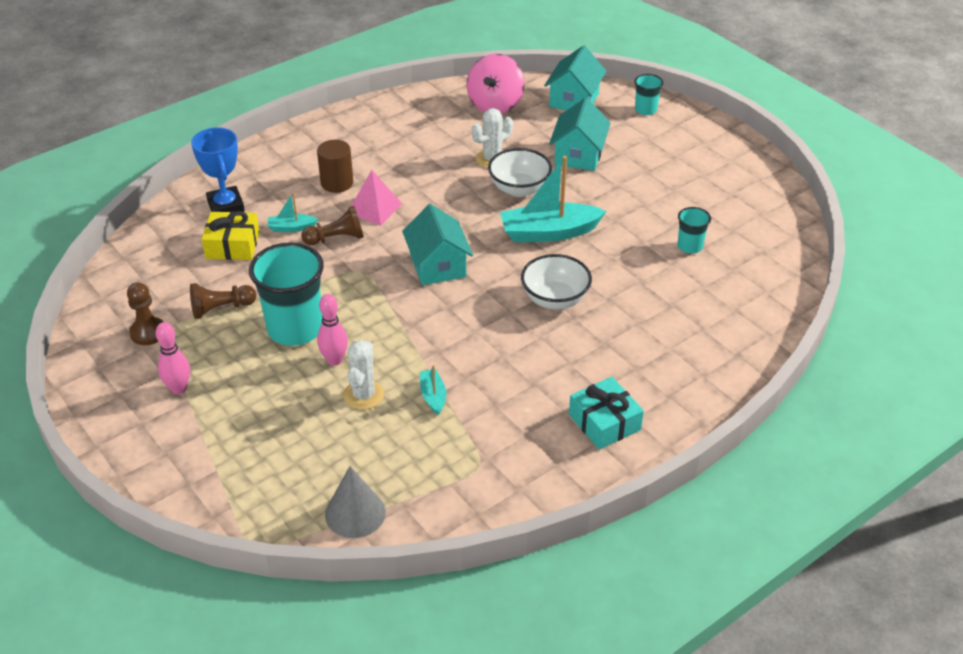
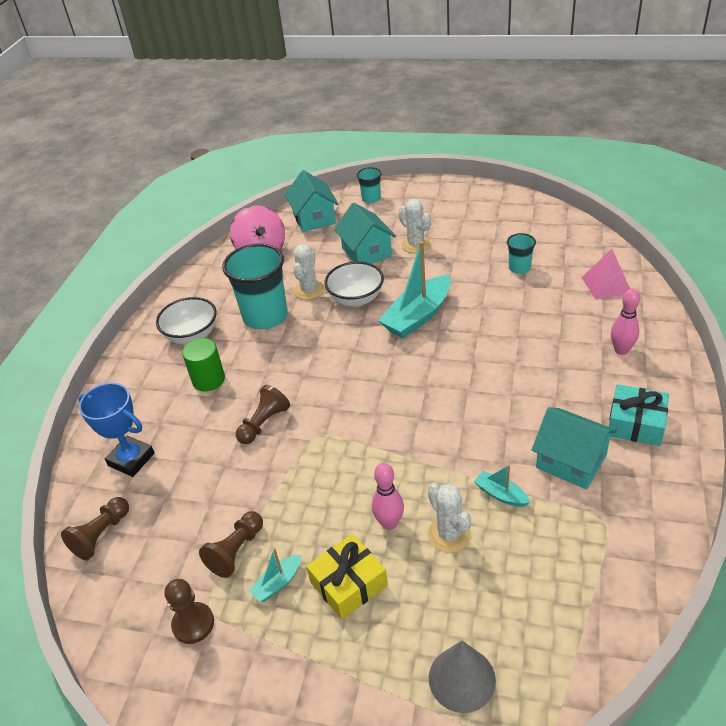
camera: 35 degrees left, 0 degrees up
(156, 242) = (101, 535): none -> brown pawn
(179, 388) = (287, 654): pink bowling pin -> pink bowling pin (621, 350)
(232, 245) = (179, 488): yellow gift -> yellow gift (348, 583)
(291, 228) = (214, 439): turquoise boat -> turquoise boat (277, 583)
(295, 329) = (323, 521): turquoise cup -> turquoise cup (265, 316)
(337, 183) = (208, 380): brown cylinder -> green cylinder
(355, 513) = (574, 641): grey cone -> grey cone (462, 679)
(374, 208) = (265, 380): pink pyramid -> pink pyramid (606, 285)
(438, 266) = (371, 391): turquoise house -> turquoise house (571, 461)
(555, 299) = (485, 360): white bowl -> white bowl (192, 335)
(628, 173) = (416, 244): none -> white cactus

